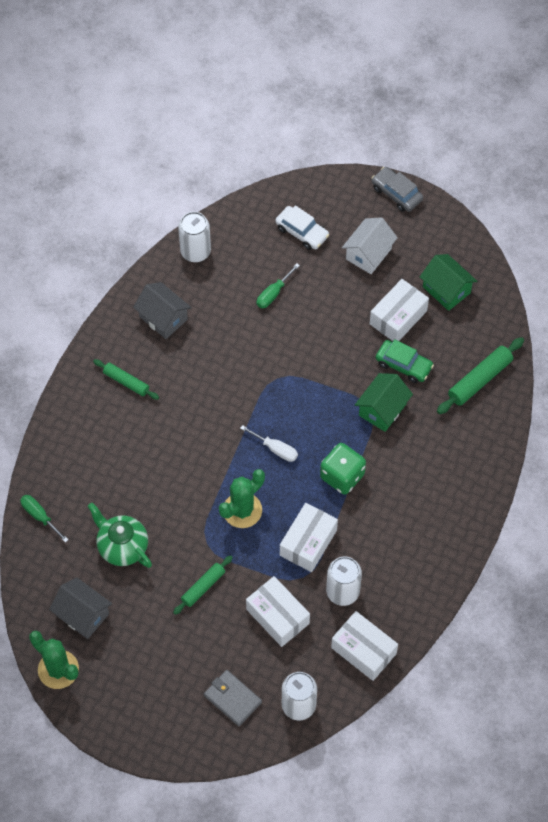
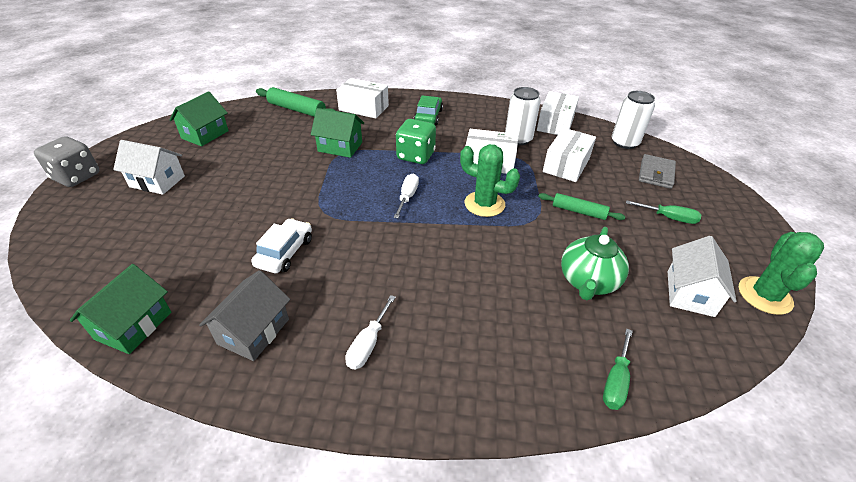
camera: 110 degrees left, 20 degrees down
(82, 615) = (690, 293): grey house -> white house
(126, 382) = (368, 344): green rolling pin -> white screwdriver
(195, 251) = (134, 325): white can -> green house
(273, 293) = (210, 237): green screwdriver -> green screwdriver (669, 218)
(302, 232) = (117, 232): white car -> white car (285, 252)
(396, 193) = (77, 177): grey car -> grey dice
(398, 317) = (237, 153): white box -> white box (363, 108)
(403, 365) = (290, 143): green car -> green car (428, 116)

